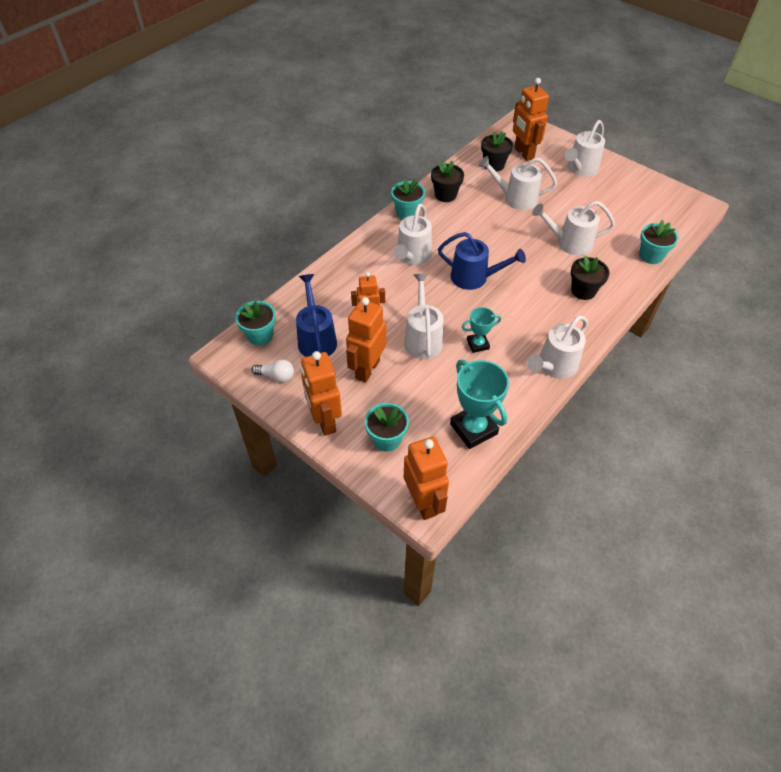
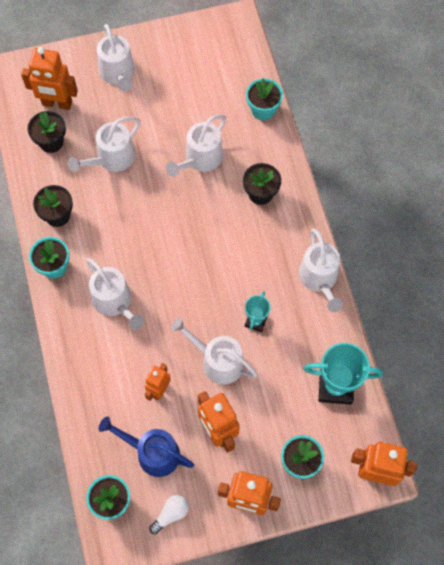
camera: 55 degrees left, 15 degrees up
(474, 278) = (181, 268): blue watering can -> none

